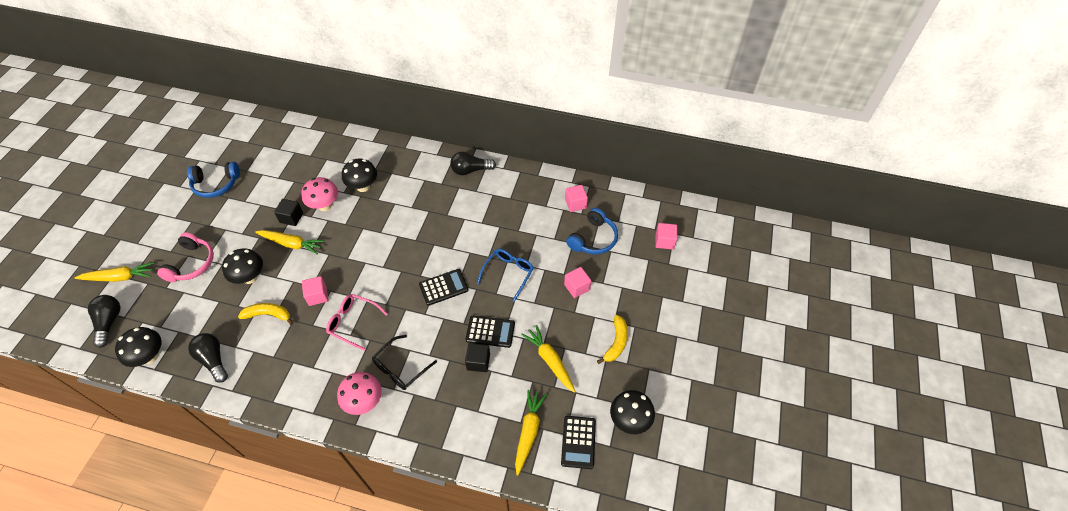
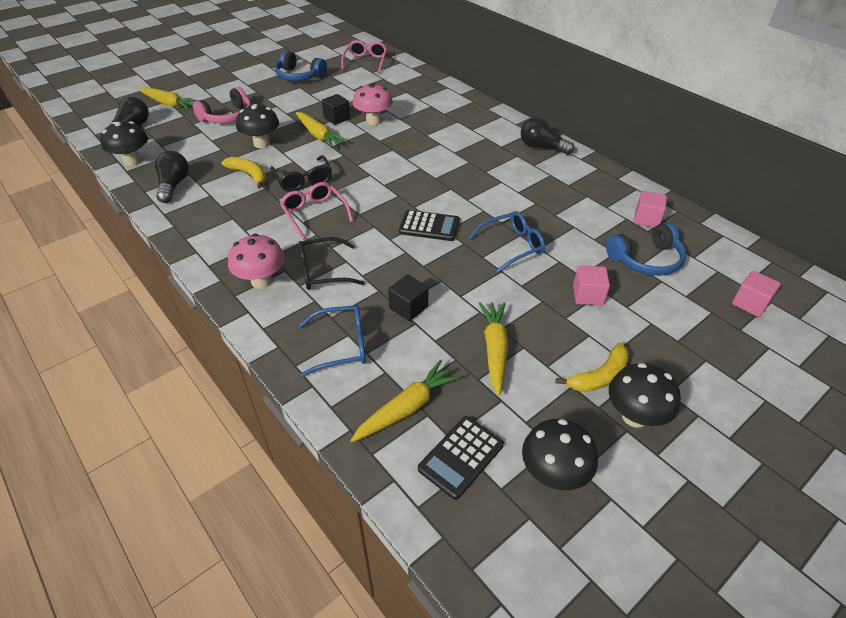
camera: 35 degrees right, 10 degrees down
(263, 138) = (366, 61): none -> pink glasses
(317, 296) = (303, 180): pink cube -> black glasses
(363, 186) = (421, 121): black mushroom -> black mushroom (634, 416)
(458, 415) = (342, 345): none -> blue glasses
(490, 332) = (446, 287): black calculator -> none

